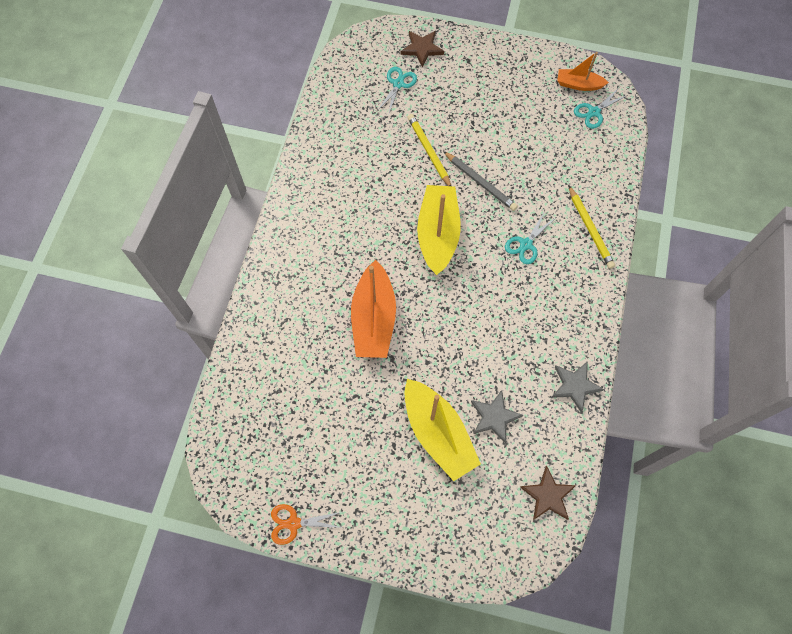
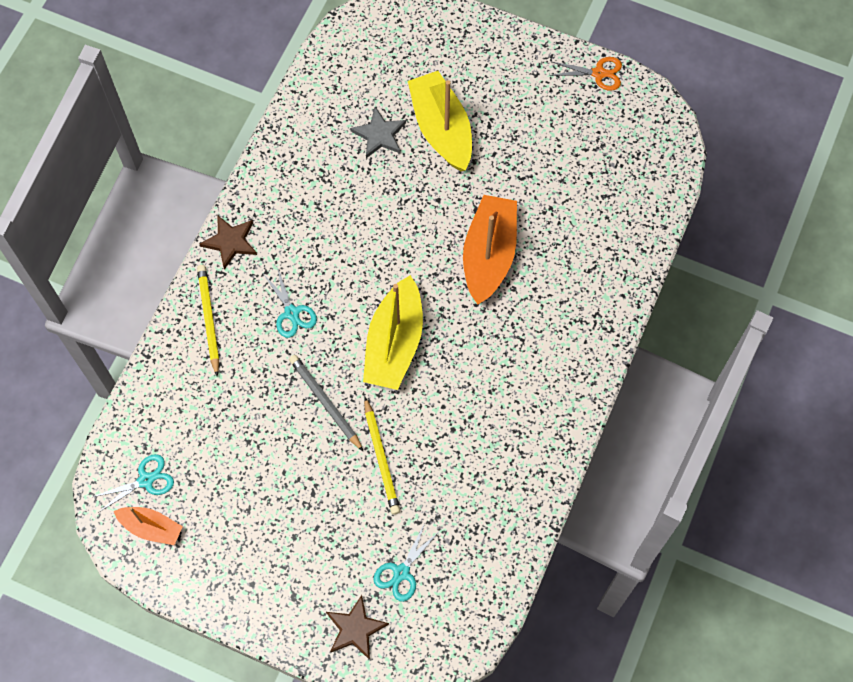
camera: 170 degrees left, 0 degrees up
(526, 244) = (292, 313): turquoise scissors -> turquoise scissors turned 105 degrees clockwise
(548, 495) = (345, 58): brown star -> brown star (230, 242)
(575, 386) = (286, 151): grey star -> none

